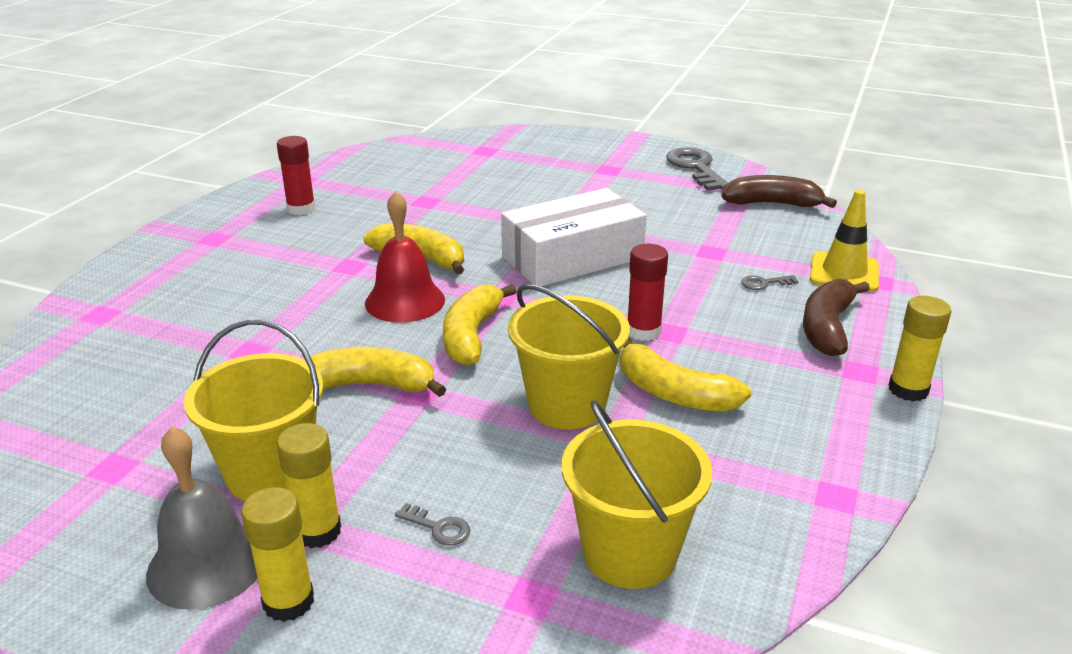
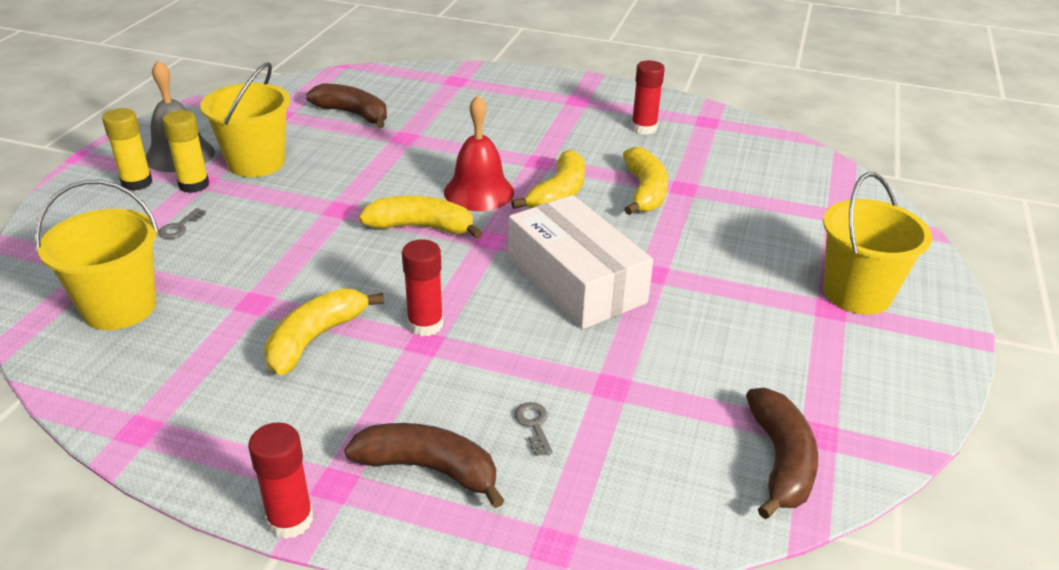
camera: 85 degrees right, 5 degrees up
(156, 394) = (353, 114): none -> brown banana
(371, 385) = (352, 188): yellow banana -> yellow banana (645, 191)
(567, 405) = (308, 278): yellow bucket -> yellow bucket (857, 293)
(695, 168) = (879, 390): grey key -> none
(844, 273) = (573, 510): yellow traffic cone -> none
(908, 390) = (290, 520): yellow glue stick -> red glue stick

